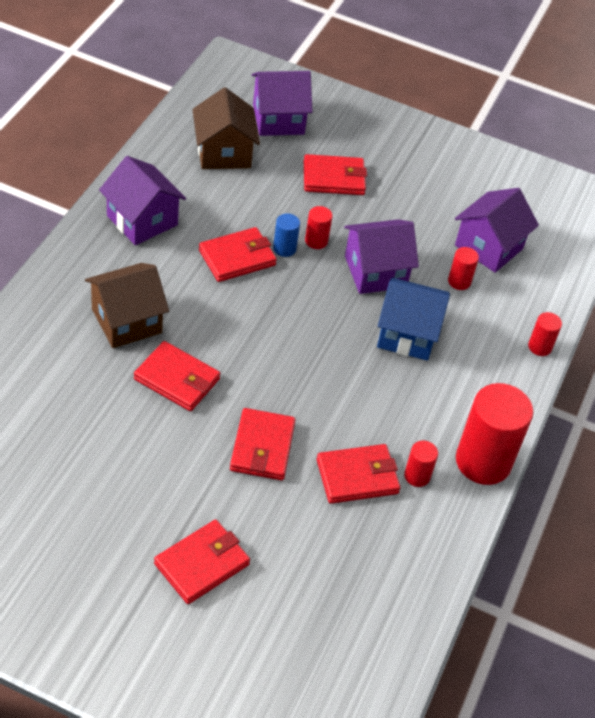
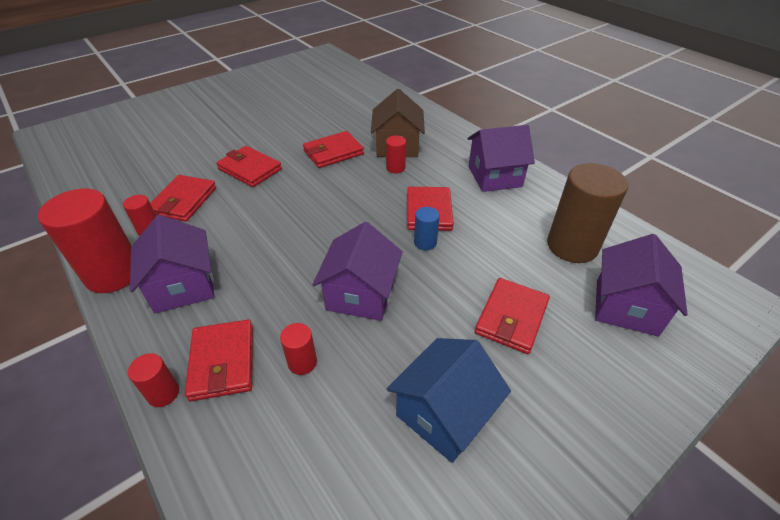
camera: 125 degrees right, 5 degrees down
(202, 564) = (203, 128): red wallet -> red wallet (222, 362)
(223, 153) = (572, 246): brown house -> brown cylinder
(316, 241) = (424, 267): red cylinder -> red cylinder (395, 168)
(407, 334) = (273, 285): blue house -> blue house (444, 414)
(488, 247) = (332, 427): purple house -> purple house (183, 286)

